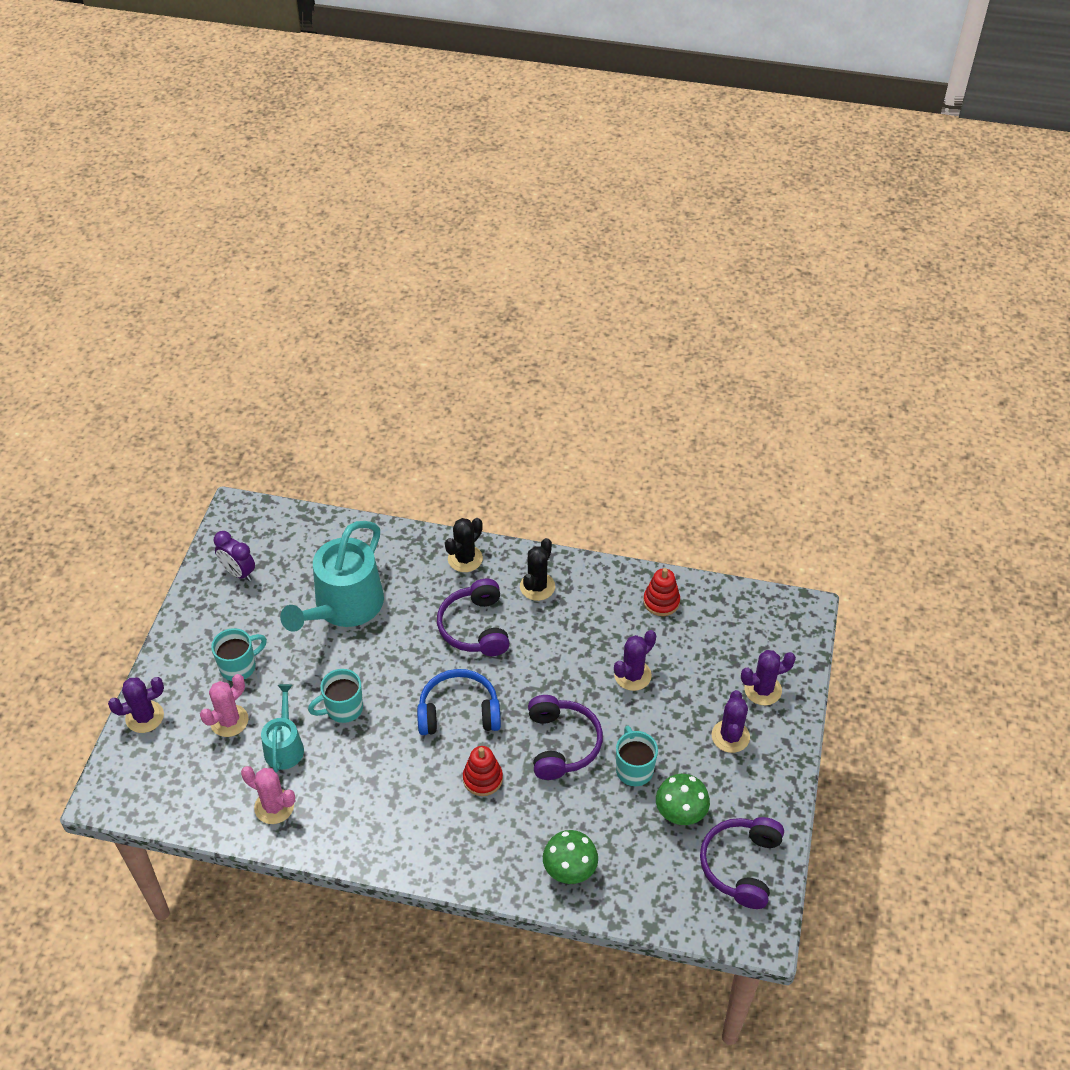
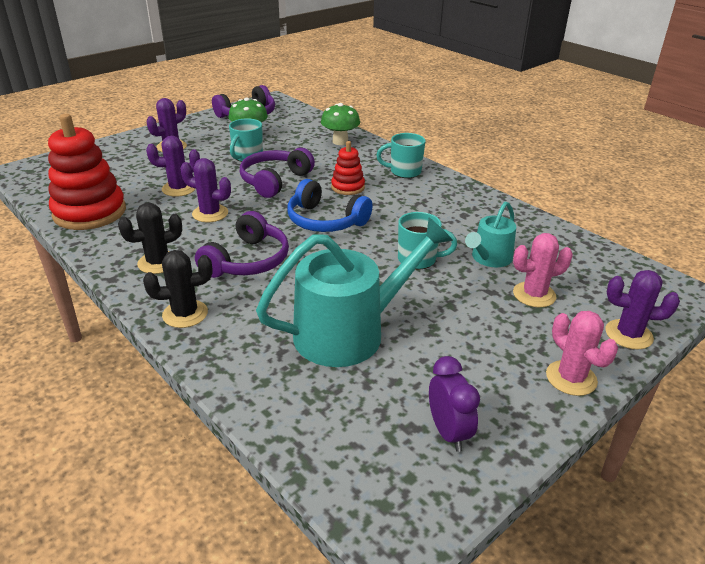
camera: 145 degrees left, 15 degrees down
(239, 666) = (501, 332): turquoise mug -> turquoise mug (404, 172)
(274, 806) = (520, 231): pink cactus -> pink cactus (571, 378)
(661, 601) = (90, 212): red stacking toy -> red stacking toy, size x1.92
(762, 690) = (117, 153): purple cactus -> purple cactus (210, 213)

